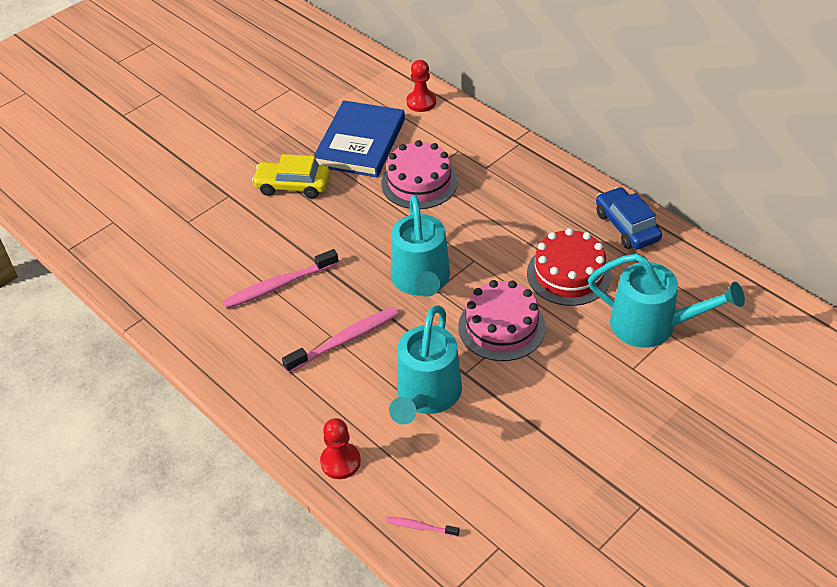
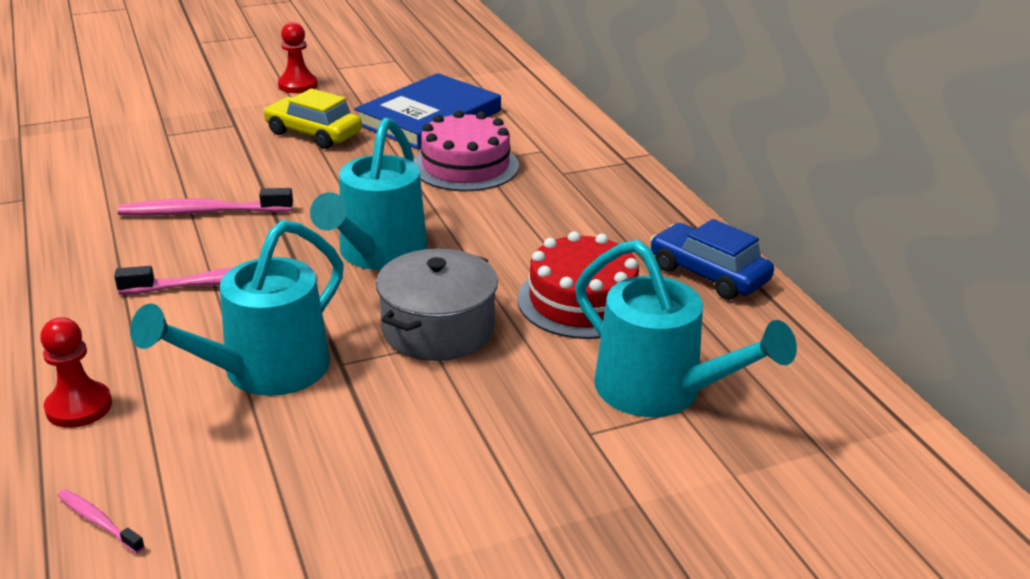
camera: 20 degrees right, 15 degrees down
(421, 102) = (535, 101): red pawn -> red pawn (298, 85)
(501, 327) = (438, 329): pink cake -> grey pot
(626, 226) = (708, 274): blue car -> blue car turned 45 degrees counterclockwise

